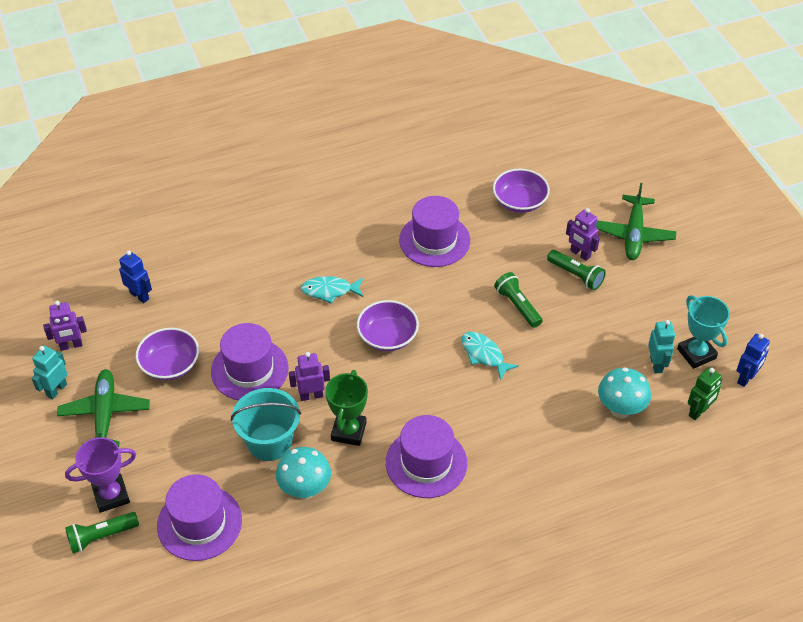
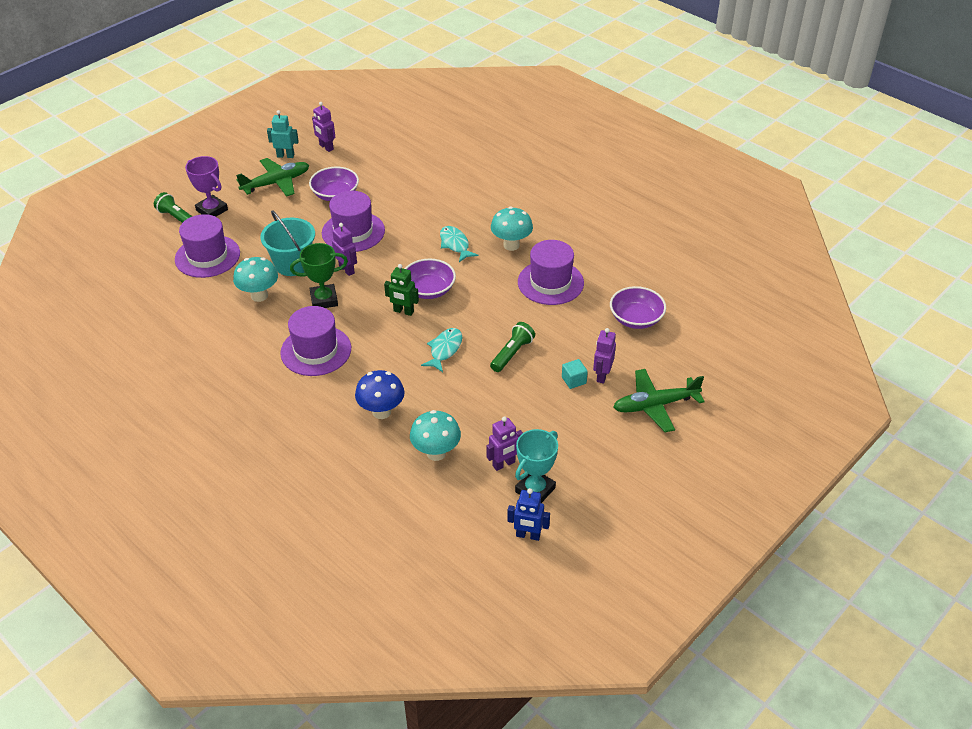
camera: 65 degrees right, 5 degrees down
(139, 295) = (389, 159): blue robot -> none
(360, 248) = (511, 245): none -> turquoise mushroom
(545, 434) = (381, 412): none -> blue mushroom
(576, 275) = (574, 380): green flashlight -> turquoise cube
(656, 364) = (504, 464): turquoise robot -> purple robot
(698, 412) = (465, 509): green robot -> green robot (403, 311)

